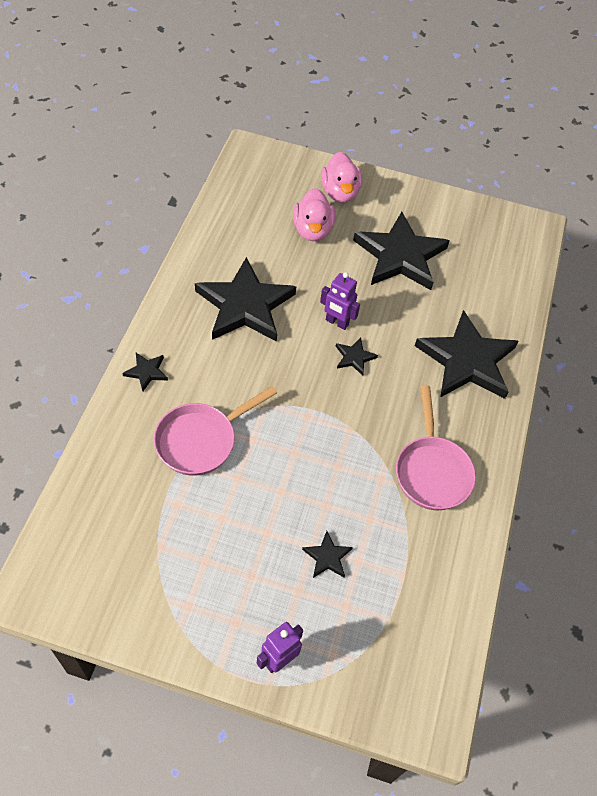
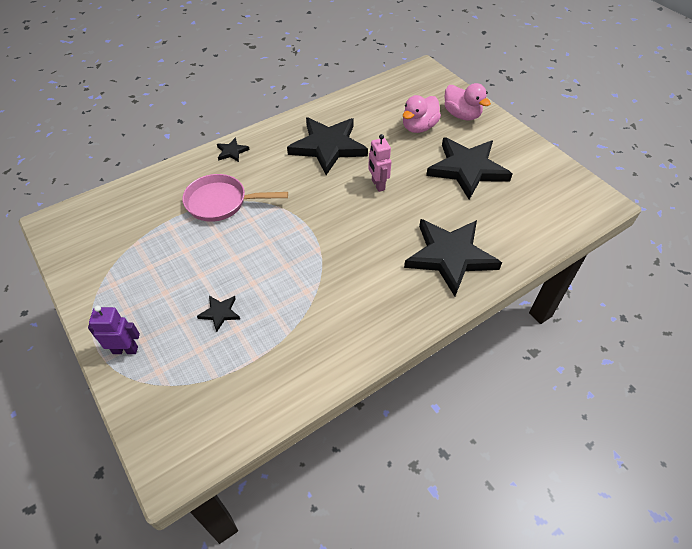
camera: 45 degrees right, 5 degrees down
(336, 322) = (378, 185): purple robot -> pink robot
(340, 192) = (462, 115): pink duck -> pink duck turned 75 degrees counterclockwise
(354, 357) = (367, 210): black star -> none
(432, 471) = (347, 308): pink pan -> none

